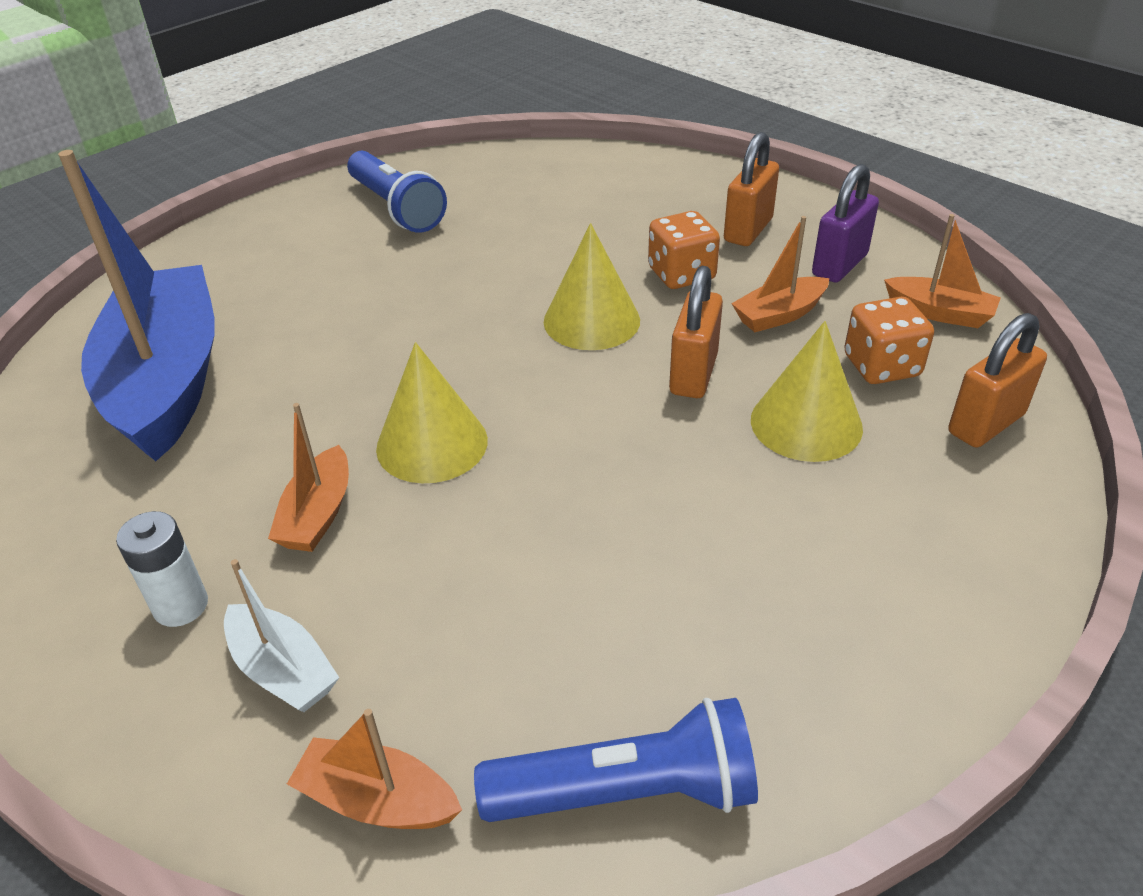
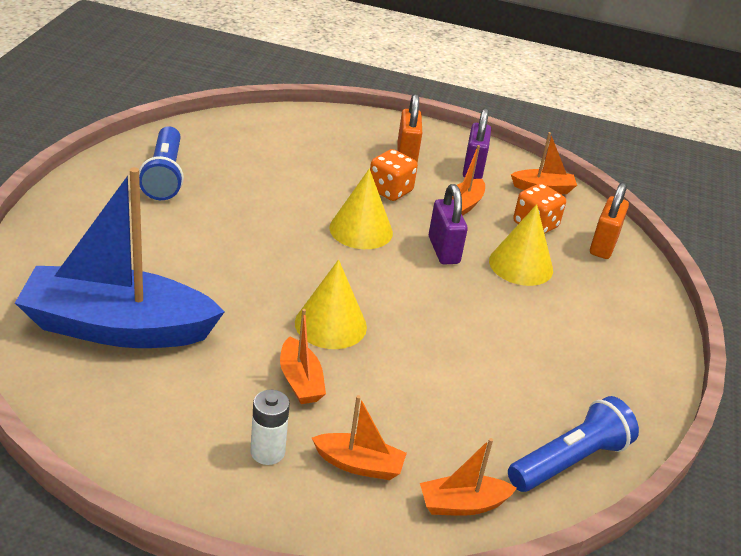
camera: 35 degrees left, 5 degrees down
(167, 381) = (117, 327): blue boat -> blue boat turned 45 degrees counterclockwise
(283, 670) = (359, 465): white boat -> orange boat
(396, 208) = (164, 176): blue flashlight -> blue flashlight turned 60 degrees clockwise
(693, 374) = (443, 250): orange padlock -> purple padlock

